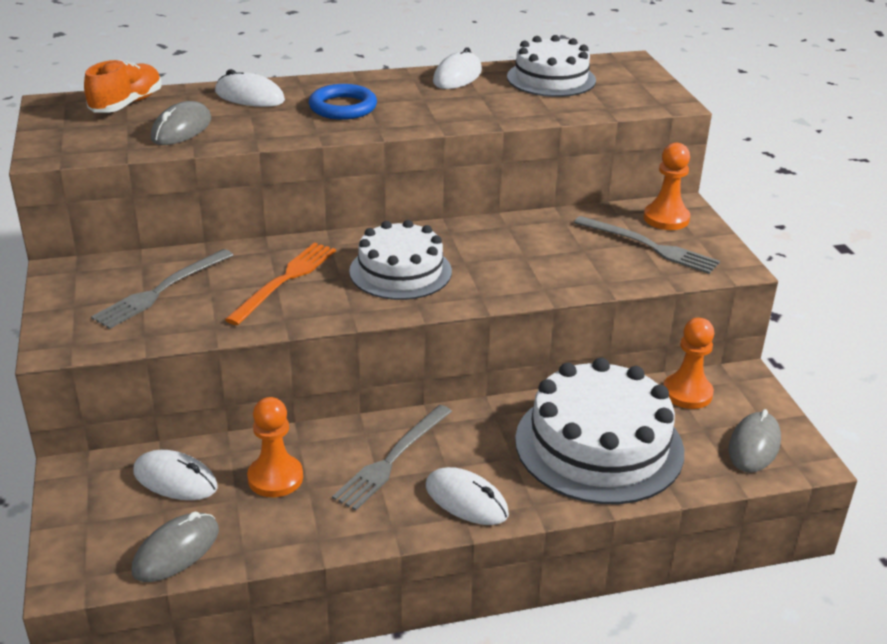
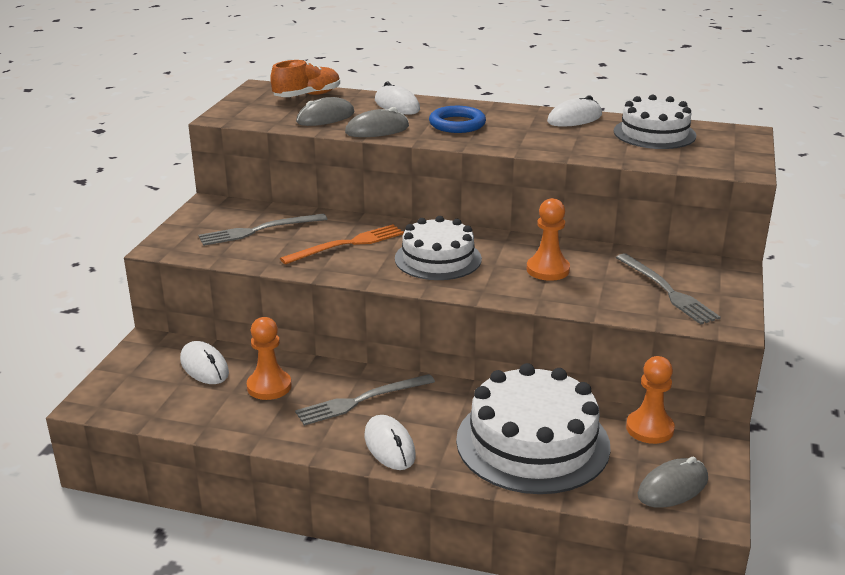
camera: 30 degrees right, 5 degrees down
(176, 551) = (165, 410): grey mouse -> grey mouse (377, 130)
(666, 218) = (706, 274): orange pawn -> orange pawn (548, 270)

